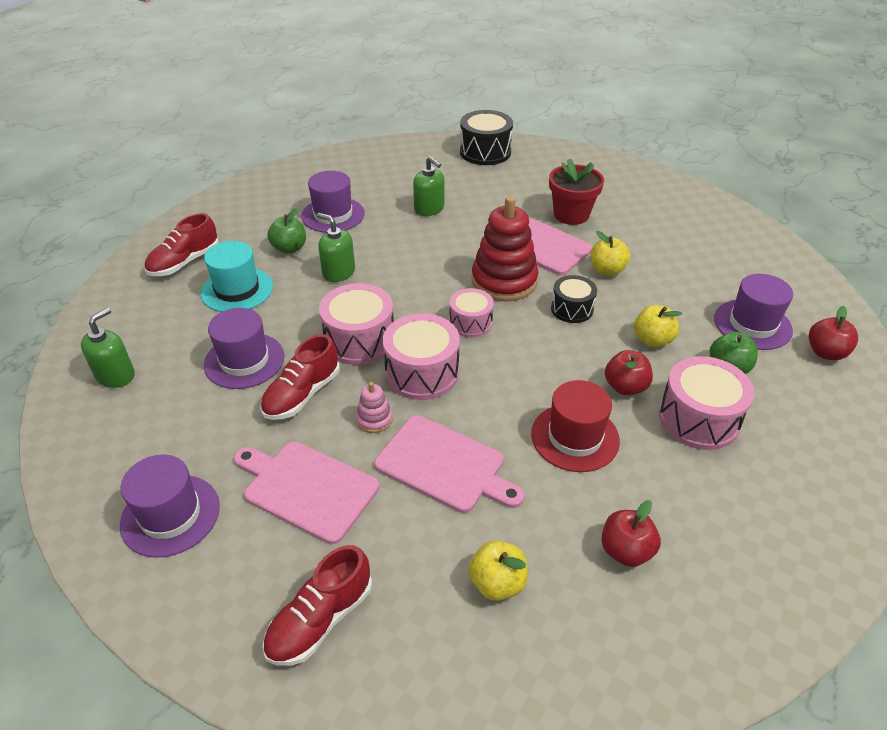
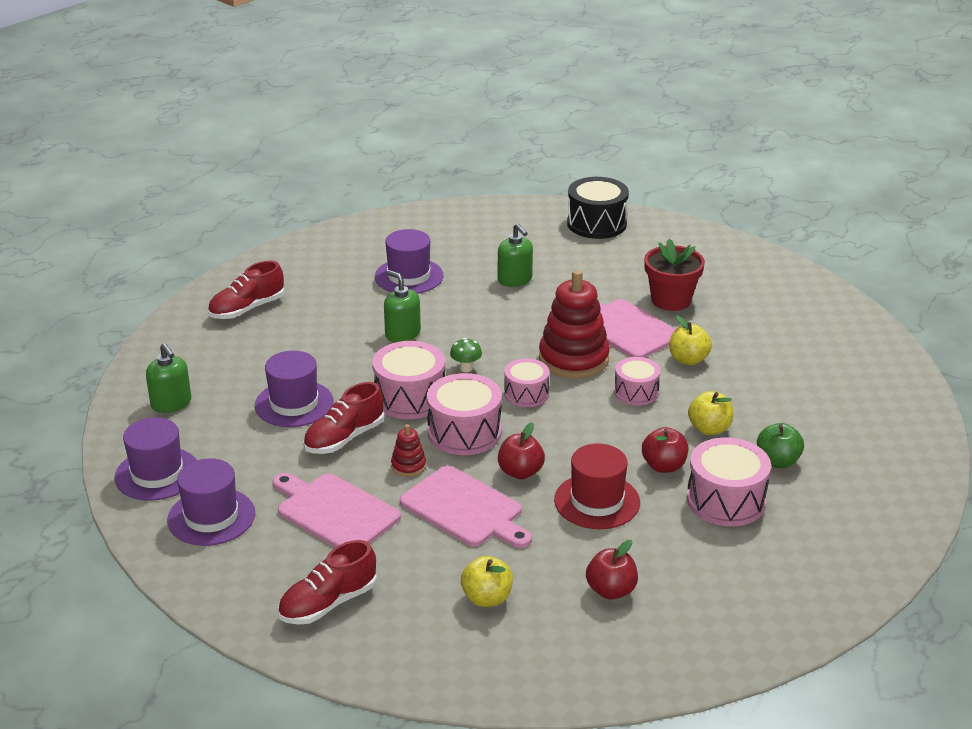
camera: 10 degrees right, 10 degrees down
(116, 375) = (171, 403): green soap dispenser -> green soap dispenser turned 105 degrees clockwise
(237, 290) = (296, 340): turquoise hat -> none
(289, 248) = (356, 305): green apple -> none
(374, 419) = (408, 466): pink stacking toy -> red stacking toy
(406, 302) = (466, 368): none -> green mushroom
(572, 309) = (636, 392): black drum -> pink drum
(752, 324) = (823, 426): purple hat -> purple hat (157, 474)
(825, 352) = (888, 459): red apple -> red apple (520, 472)

